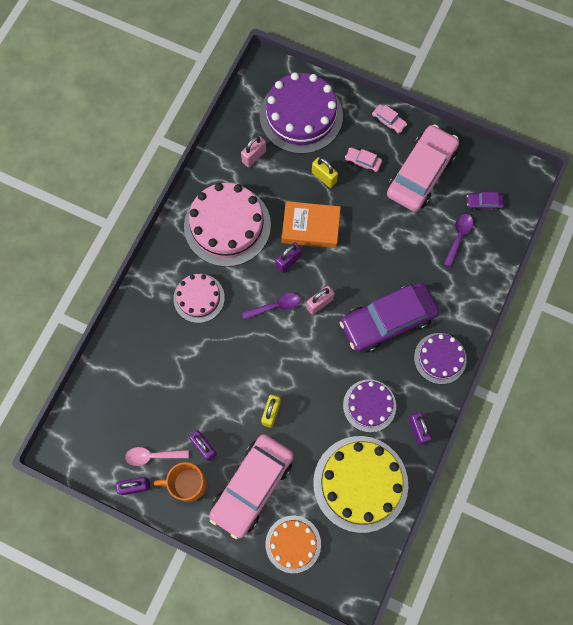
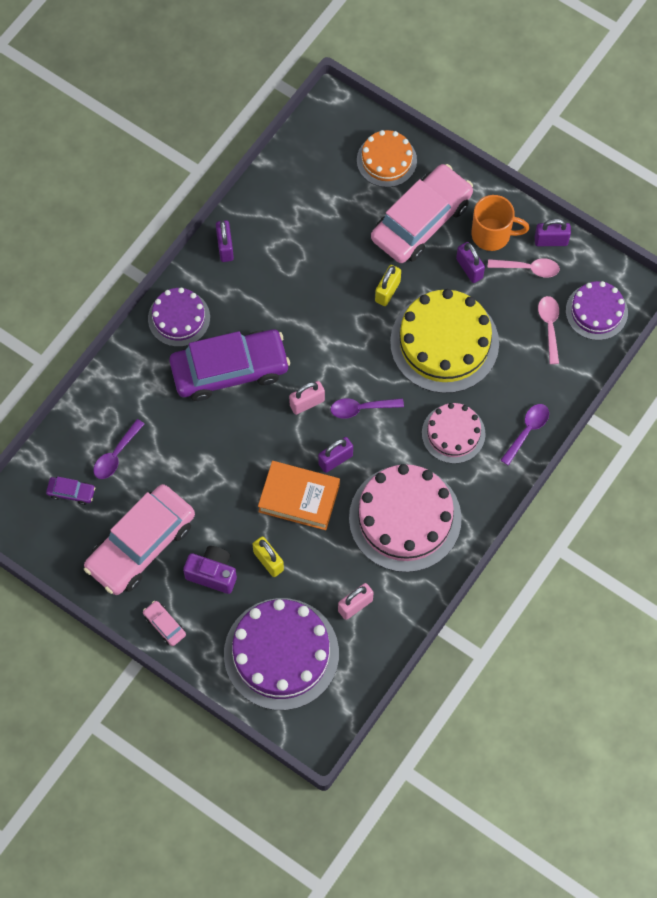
camera: 170 degrees left, 5 degrees down
(129, 404) = (549, 326): none -> pink spoon
(140, 310) = (527, 431): none -> purple spoon
(360, 483) = (301, 205): yellow cake -> yellow cake (444, 343)
(363, 162) = (212, 573): pink car -> purple camera
(369, 405) = (273, 281): purple cake -> purple cake (596, 311)

